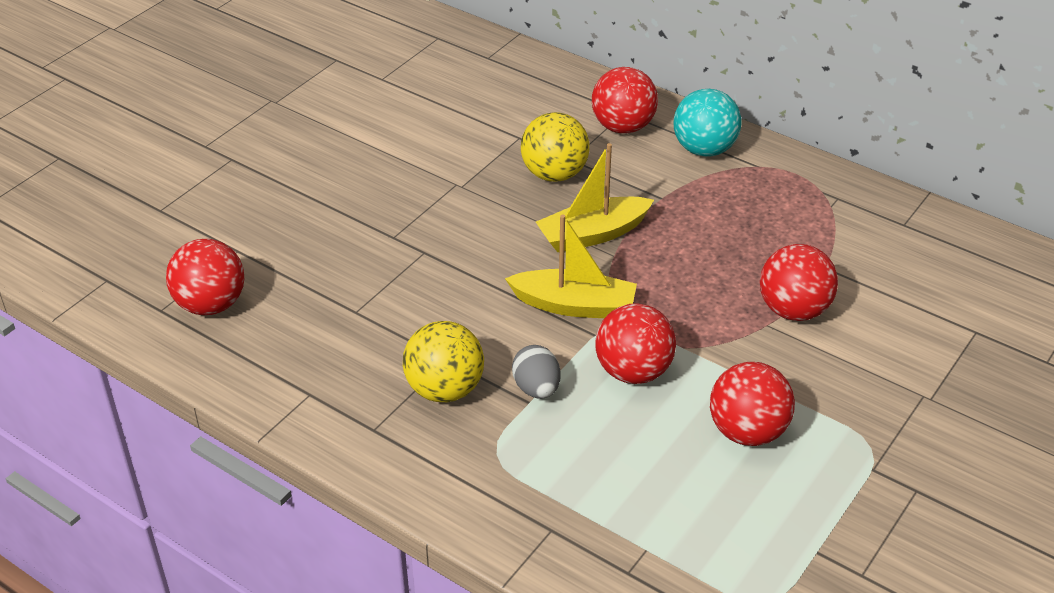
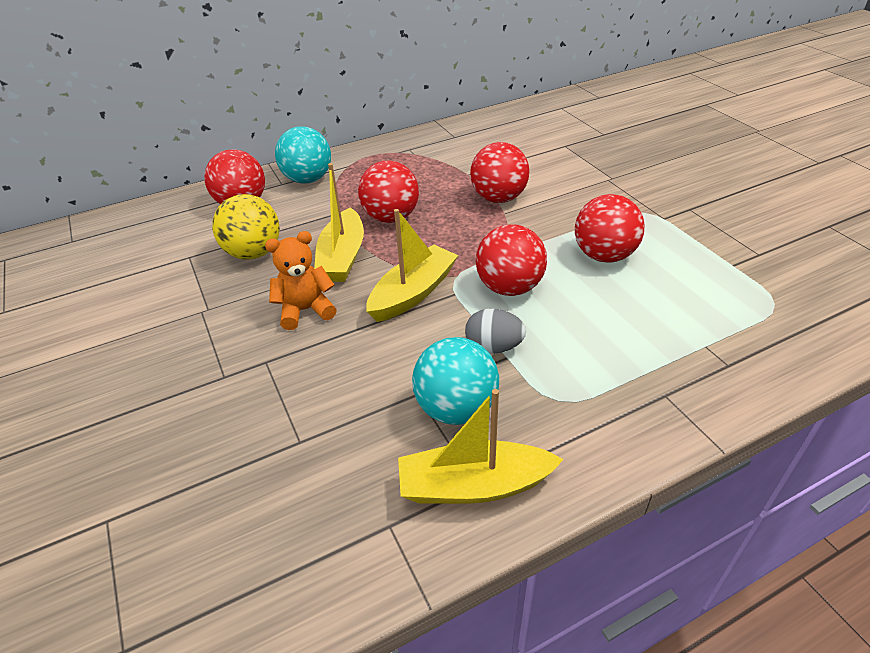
camera: 60 degrees left, 0 degrees up
(211, 304) = (168, 582): red ball -> red ball (391, 217)
(371, 428) = (474, 485): none -> yellow boat
(445, 389) = (456, 408): yellow ball -> turquoise ball
(501, 245) = (305, 310): none -> orange teddy bear

